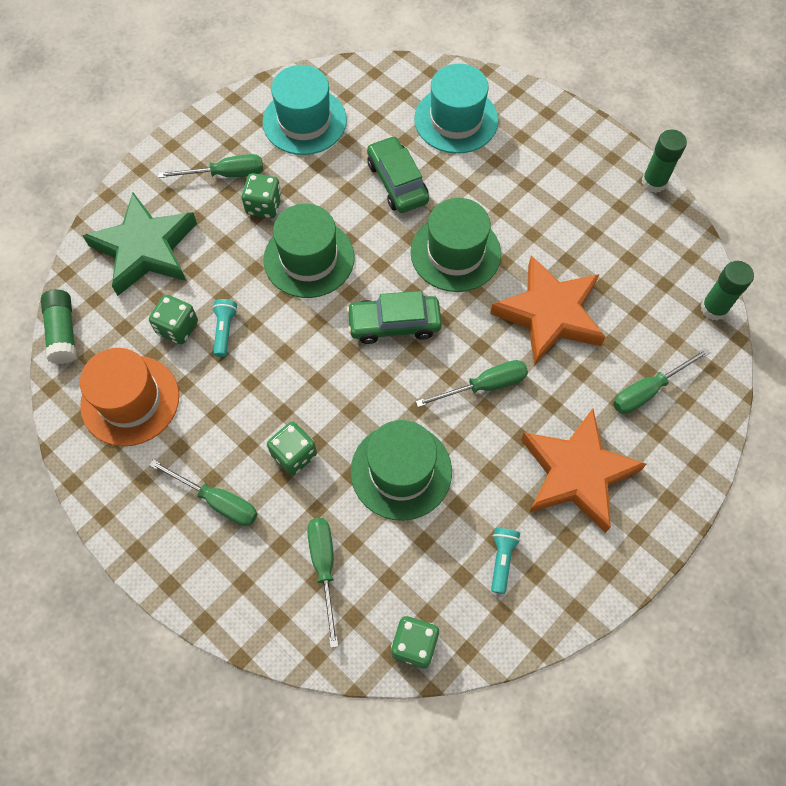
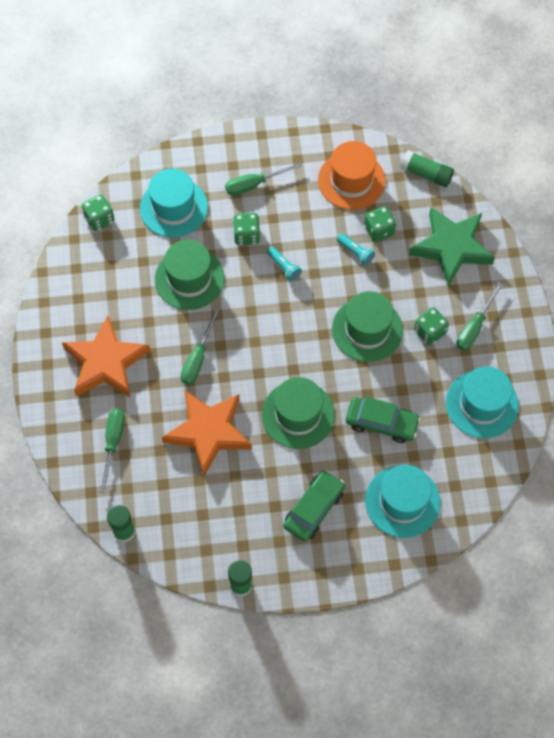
camera: 130 degrees right, 0 degrees up
(324, 567) = (174, 208): green screwdriver -> turquoise hat
(394, 324) = (280, 342): green car -> green car (314, 509)
(502, 560) = (99, 289): turquoise flashlight -> turquoise flashlight (284, 267)

